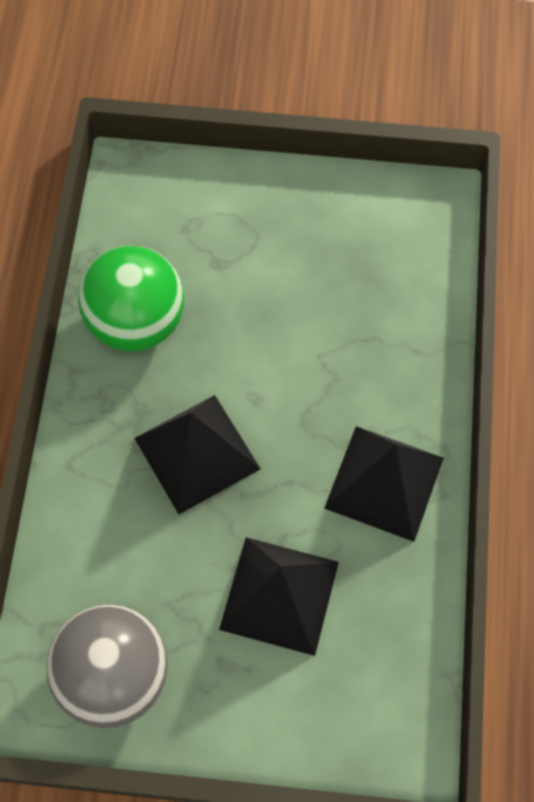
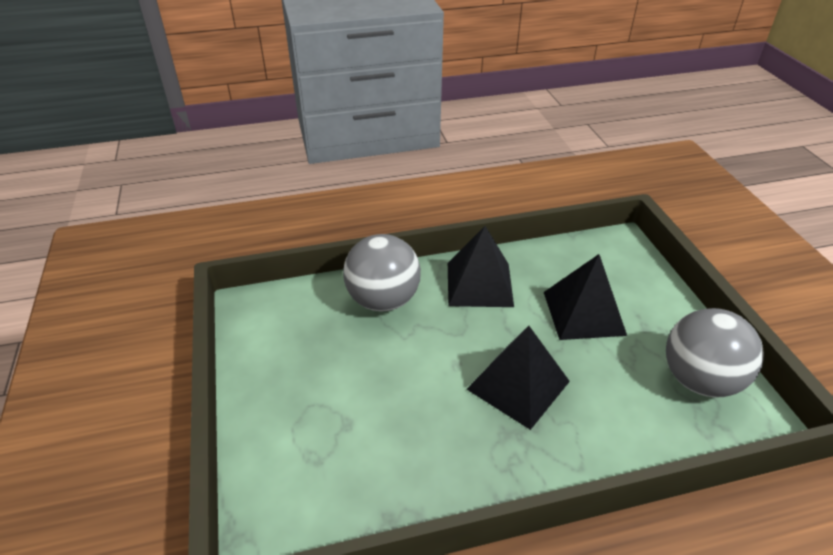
camera: 110 degrees left, 25 degrees down
(137, 322) = (428, 465): green ball -> none
(394, 351) = (383, 300): none -> grey ball

